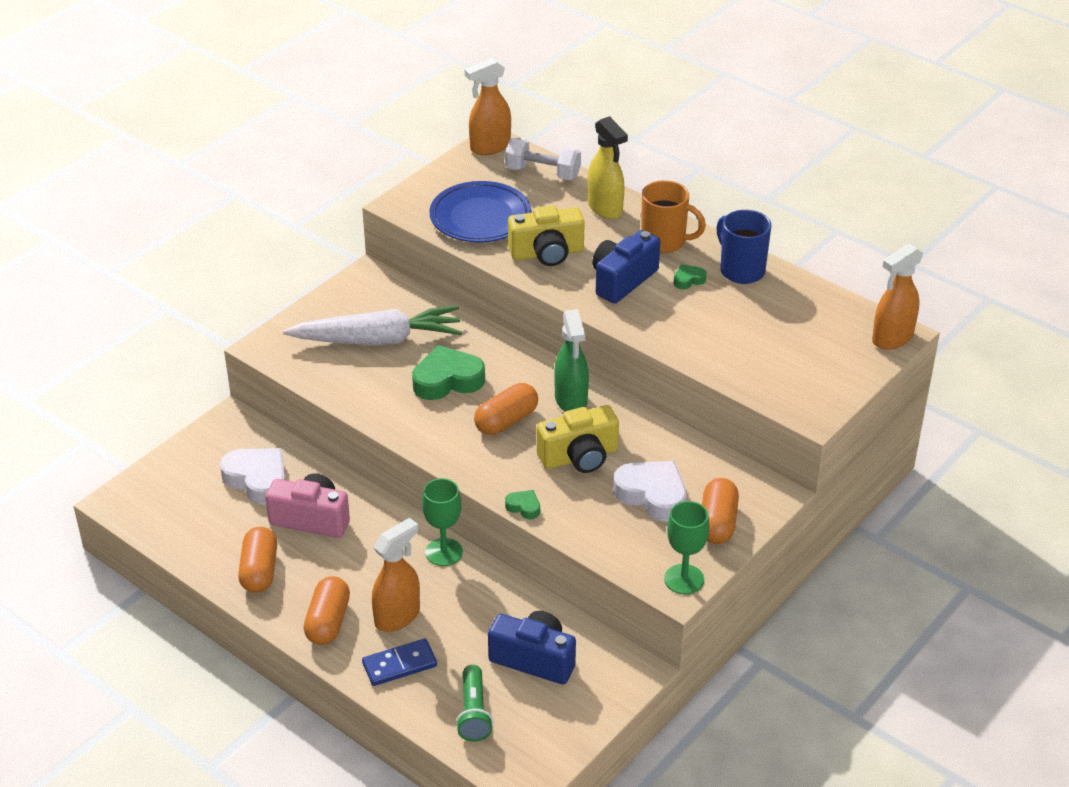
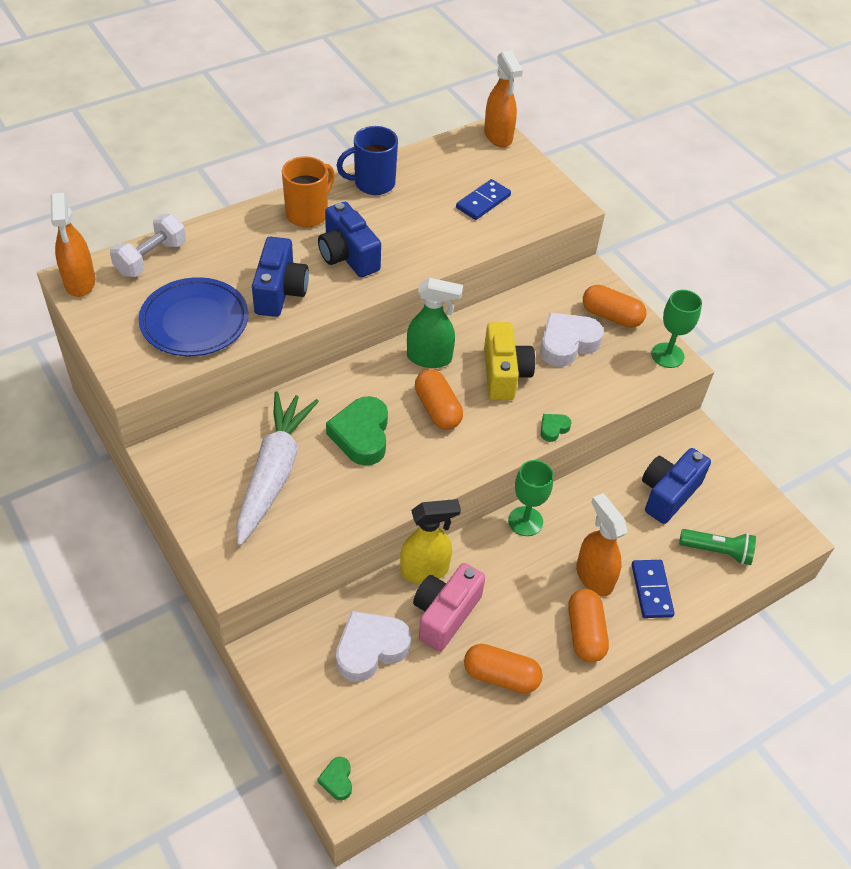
camera: 75 degrees left, 10 degrees up
(328, 622) = (585, 633): orange capsule -> orange capsule turned 60 degrees clockwise
(547, 253) = (280, 292): yellow camera -> blue camera
(605, 208) = (235, 234): yellow spray bottle -> yellow spray bottle (425, 570)
(688, 280) = (369, 217): green heart -> green heart (337, 780)
(769, 350) = (483, 202): none -> blue domino

